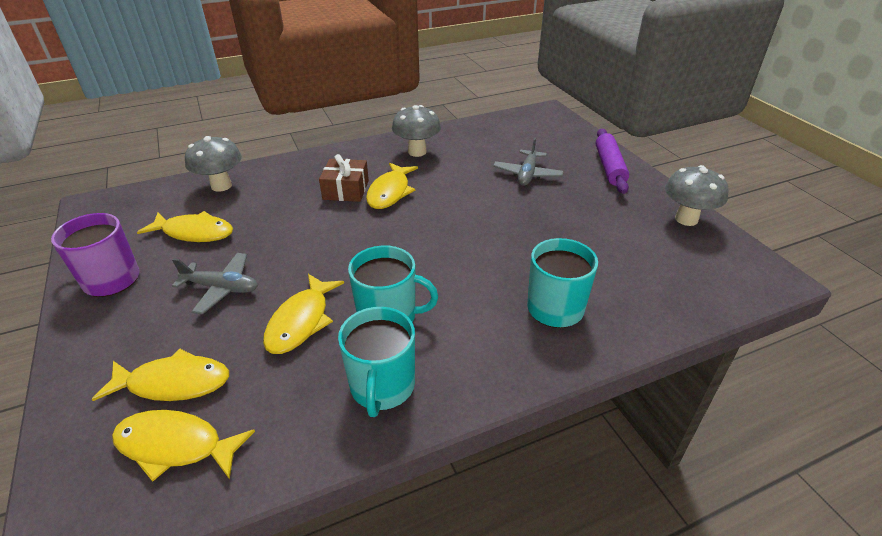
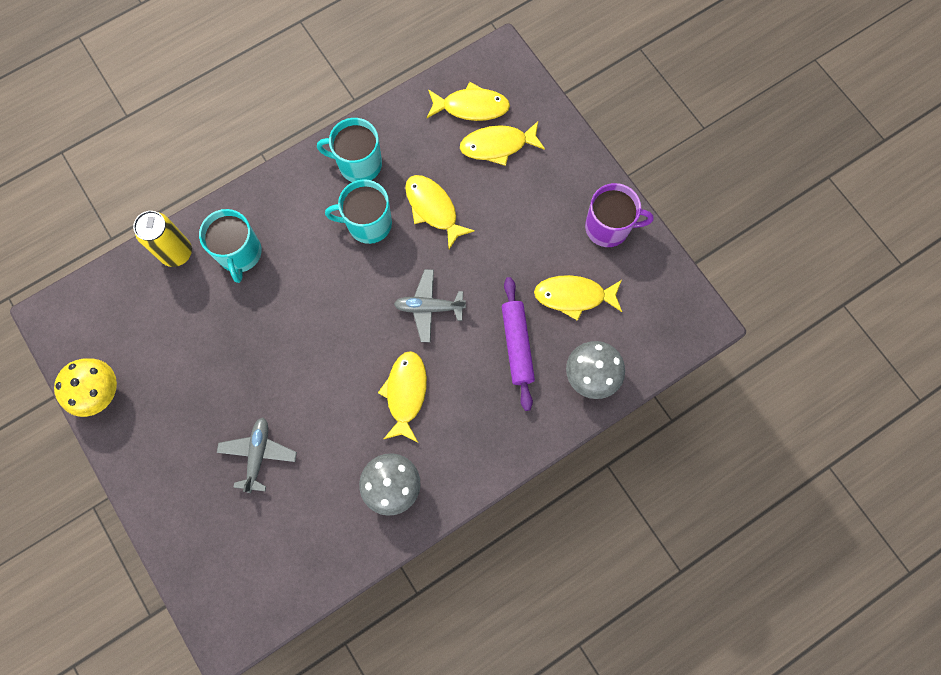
camera: 170 degrees right, 35 degrees up
(221, 288) = (511, 232): grey plane -> grey plane (429, 307)
(301, 321) = (433, 209): yellow fish -> yellow fish turned 45 degrees counterclockwise
(346, 190) = (454, 390): brown gift -> none
(382, 386) = (359, 164): turquoise mug -> turquoise mug turned 75 degrees counterclockwise
(609, 167) = (162, 487): purple rolling pin -> purple rolling pin (517, 345)
(637, 317) = (176, 253): none -> yellow can
(686, 219) = (101, 393): grey mushroom -> yellow mushroom

